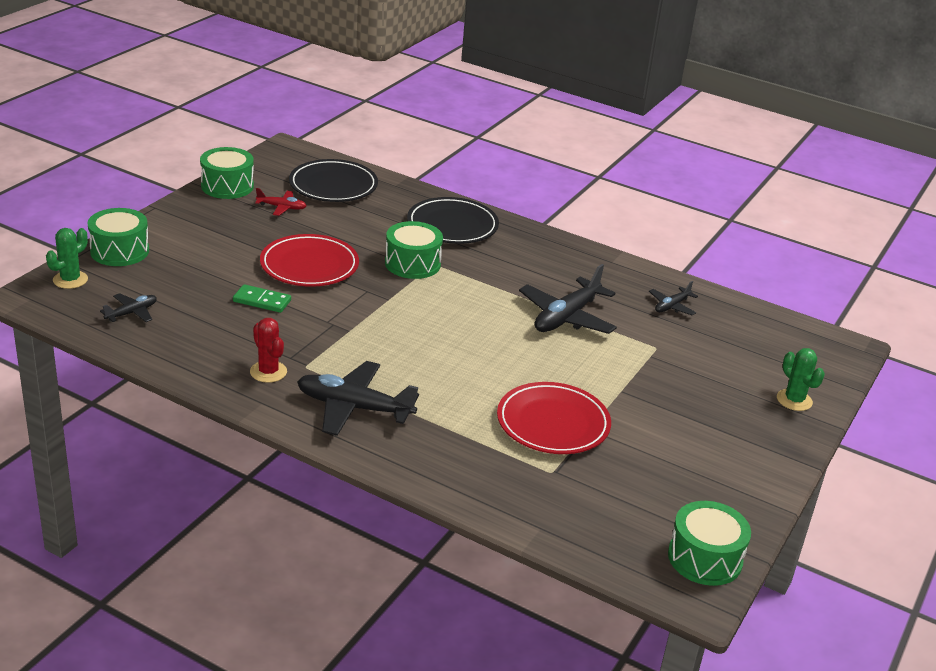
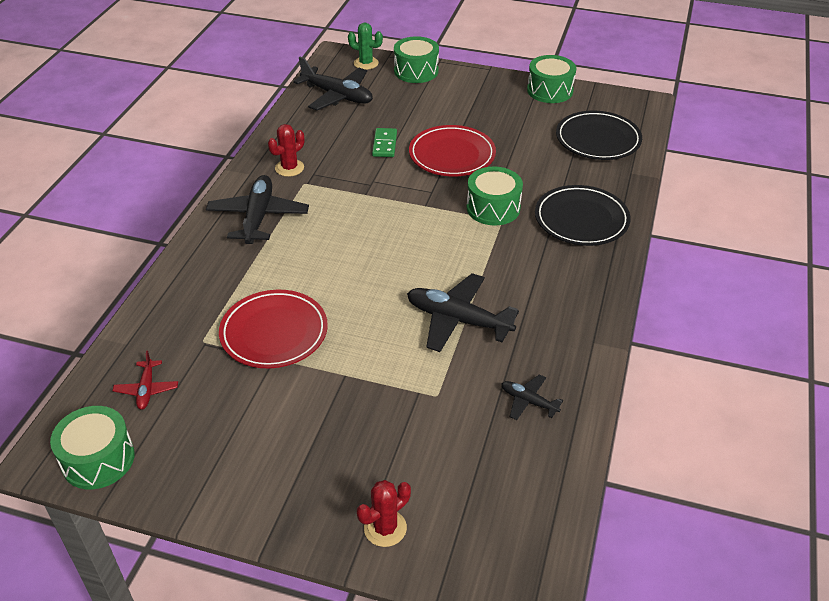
camera: 80 degrees right, 10 degrees up
(131, 313) = (337, 96): black plane -> black plane, size x1.94
(281, 207) = (536, 122): red plane -> red plane (147, 389)
(794, 400) = (385, 528): green cactus -> red cactus

